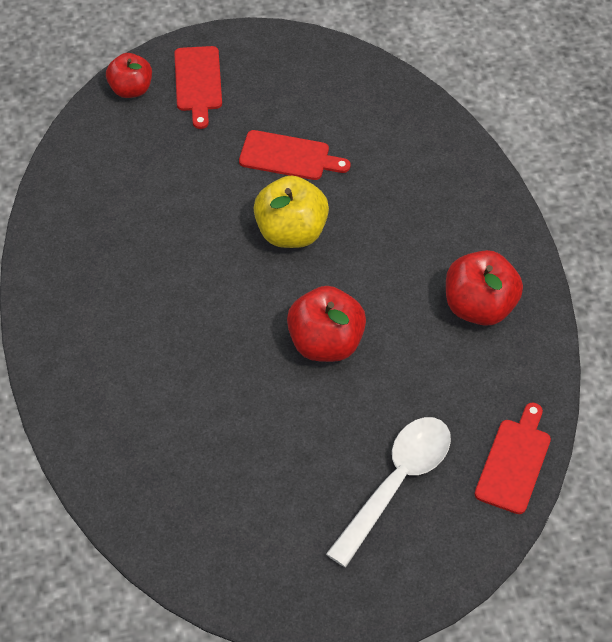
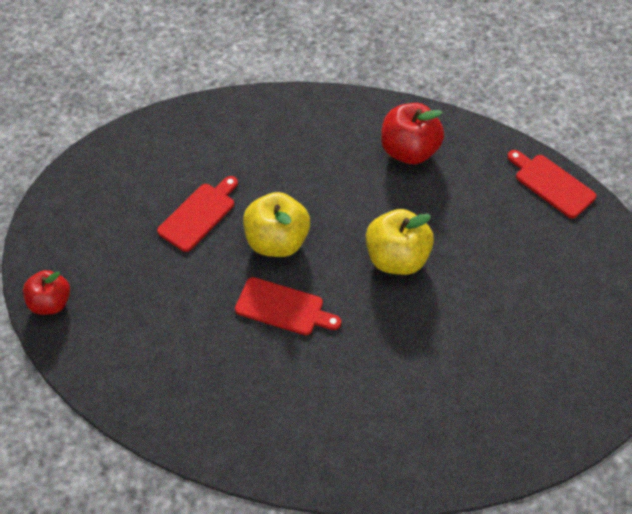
camera: 65 degrees left, 0 degrees up
(198, 82) = (77, 249): red cutting board -> red cutting board (283, 308)
(325, 343) = (397, 258): red apple -> yellow apple
(396, 484) = (543, 261): white spoon -> none

